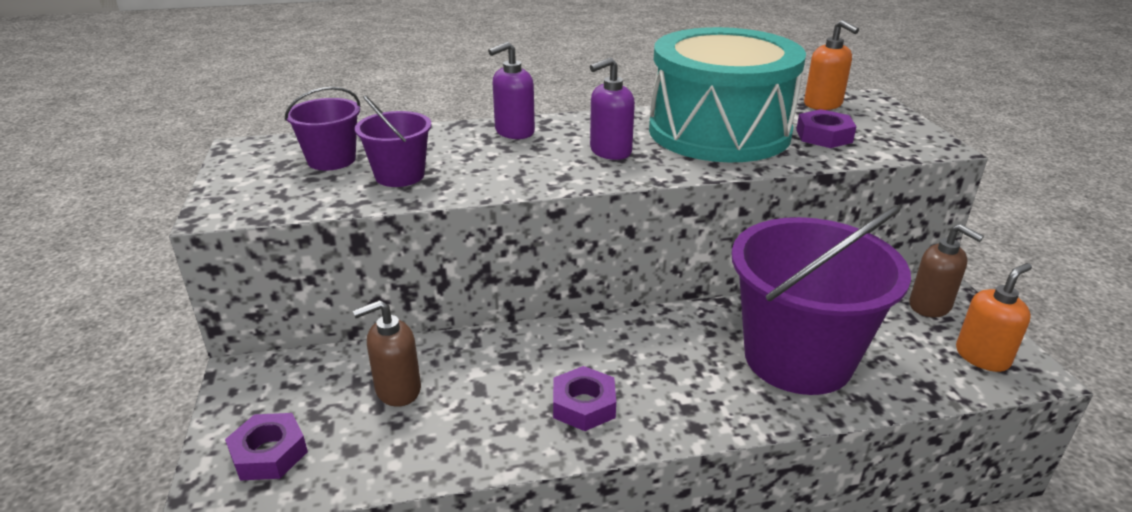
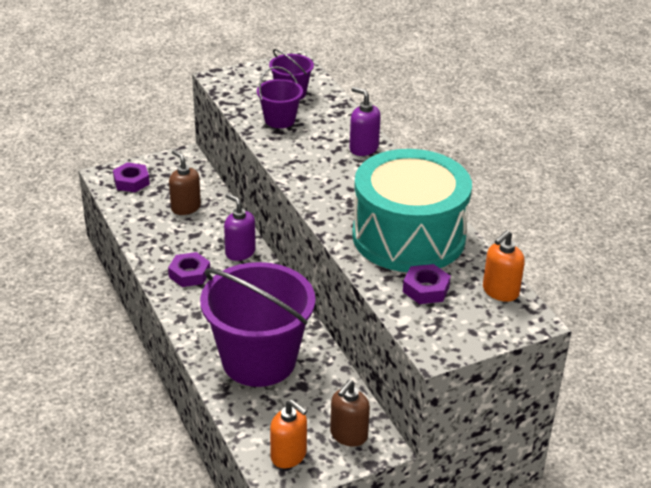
camera: 75 degrees right, 5 degrees up
(610, 151) = (348, 191): purple soap dispenser -> purple soap dispenser (240, 252)

